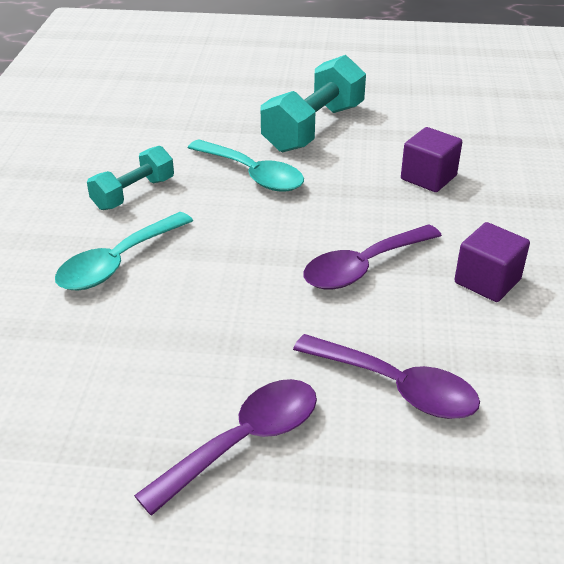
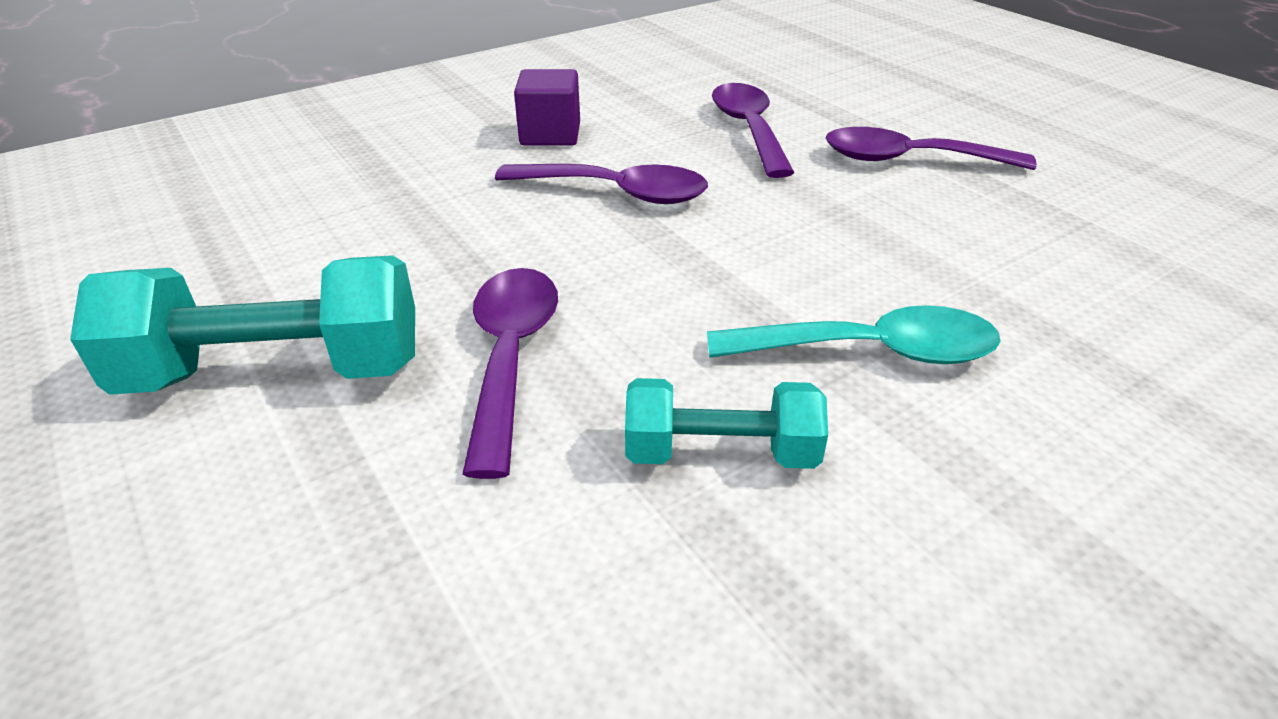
camera: 130 degrees left, 0 degrees up
(252, 174) = (511, 357): turquoise spoon -> purple spoon
(428, 177) = (366, 218): purple cube -> none

